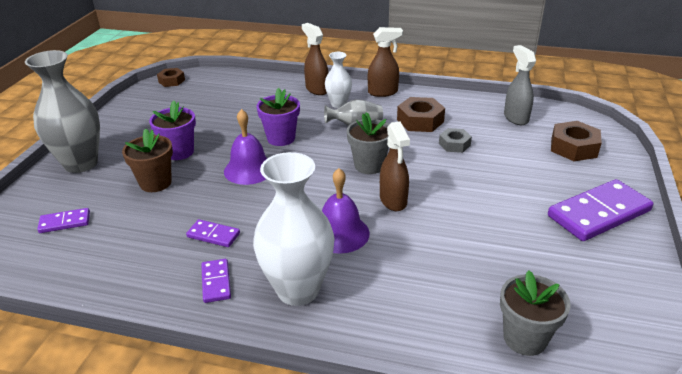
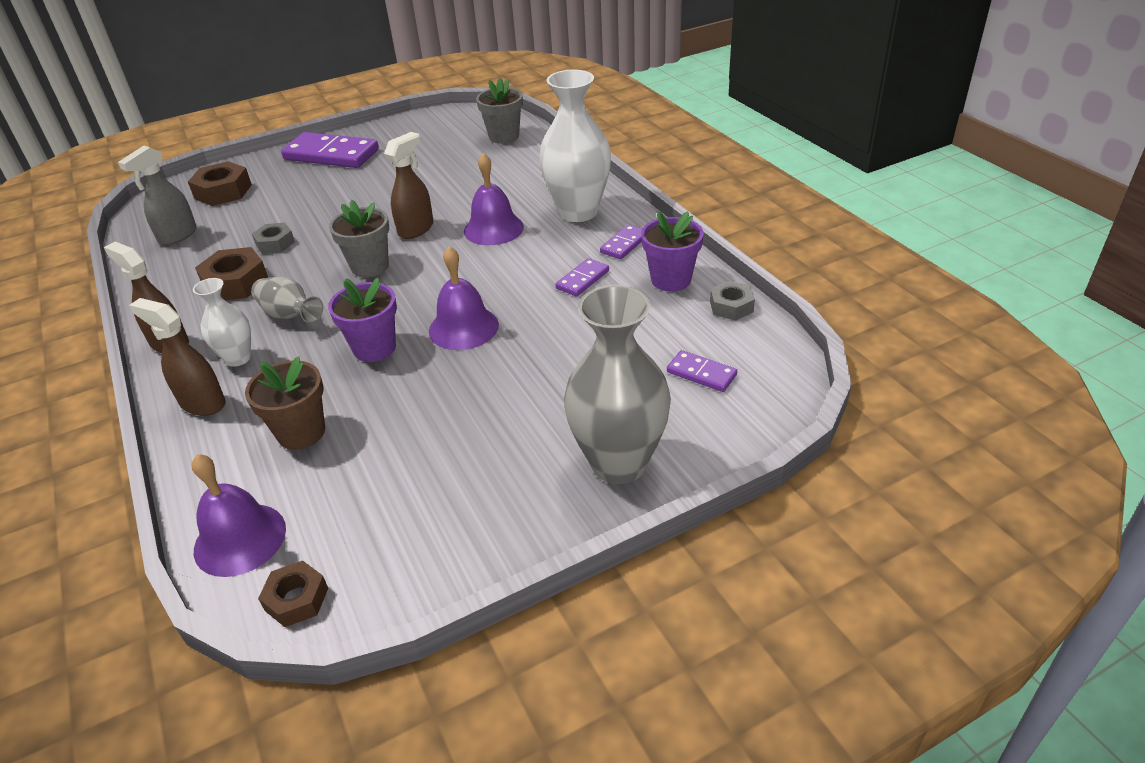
camera: 130 degrees left, 5 degrees up
(74, 278) = (731, 306): none -> grey nut
(155, 183) = (567, 369): brown flower pot -> brown flower pot (301, 432)
(179, 152) = (493, 402): purple flower pot -> purple flower pot (671, 280)
(213, 235) = (582, 279): purple domino -> purple domino turned 60 degrees clockwise
(218, 79) = (240, 539): none -> purple bell
(316, 89) = (202, 403): brown spray bottle -> brown spray bottle turned 105 degrees clockwise

